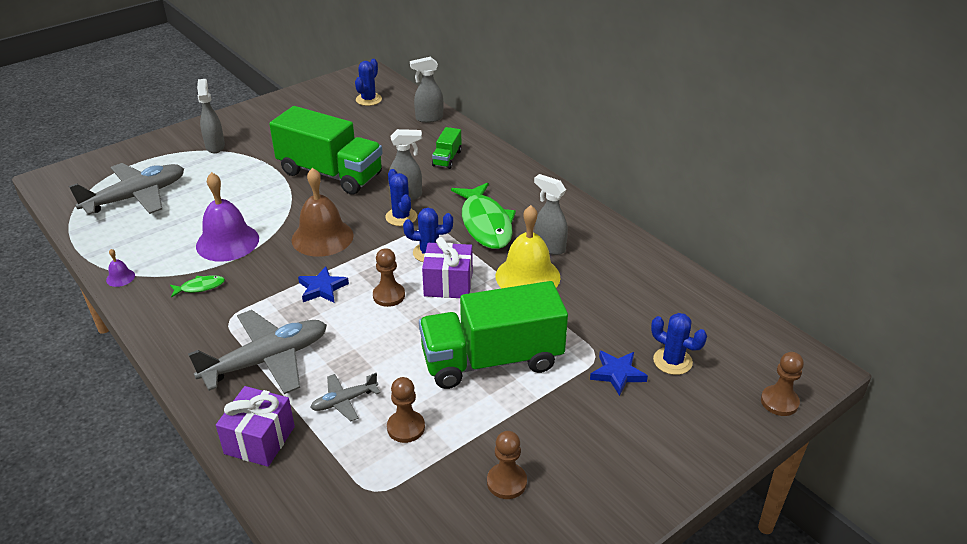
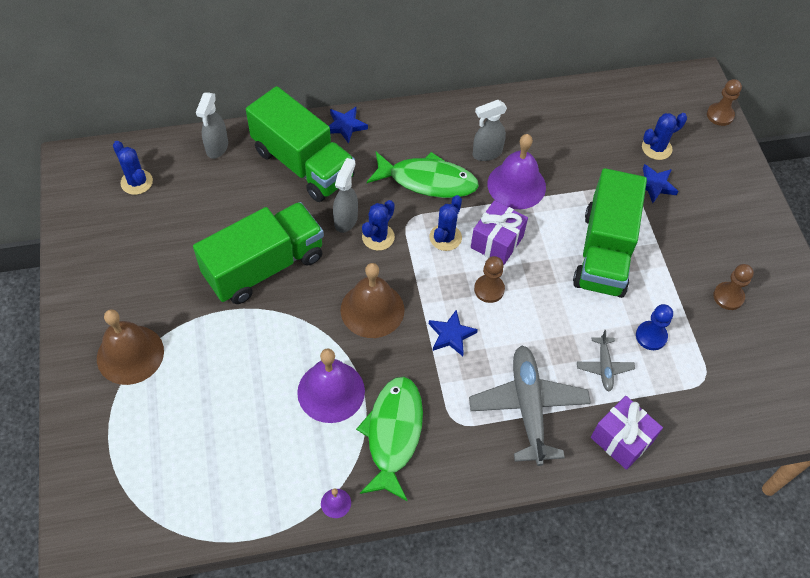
camera: 65 degrees left, 20 degrees up
(136, 197) = (187, 458): grey plane -> none
(200, 287) = (393, 434): green fish -> green fish, size x2.31
(215, 146) = (130, 354): grey spray bottle -> brown bell
(401, 217) = (378, 237): blue cactus -> blue cactus turned 60 degrees counterclockwise
(406, 428) = (651, 336): brown pawn -> blue pawn
(447, 158) = (303, 164): green truck -> green truck, size x2.31
(506, 165) = (345, 126): none -> blue star
(527, 276) = (516, 185): yellow bell -> purple bell

